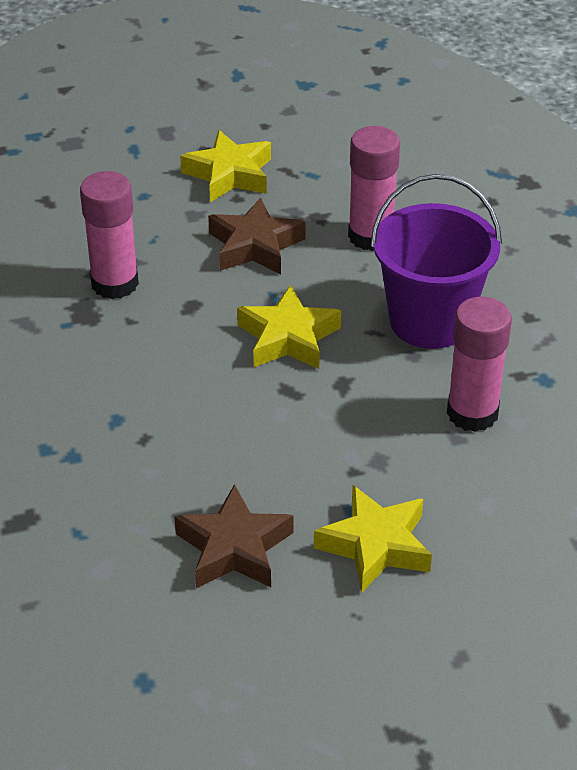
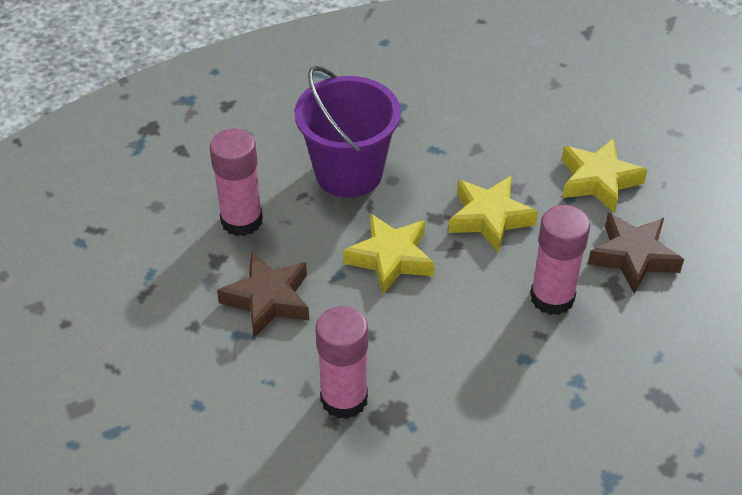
camera: 100 degrees left, 5 degrees up
(229, 174) = (155, 338): yellow star -> yellow star (489, 218)
(472, 413) = (448, 141): pink glue stick -> pink glue stick (552, 297)

